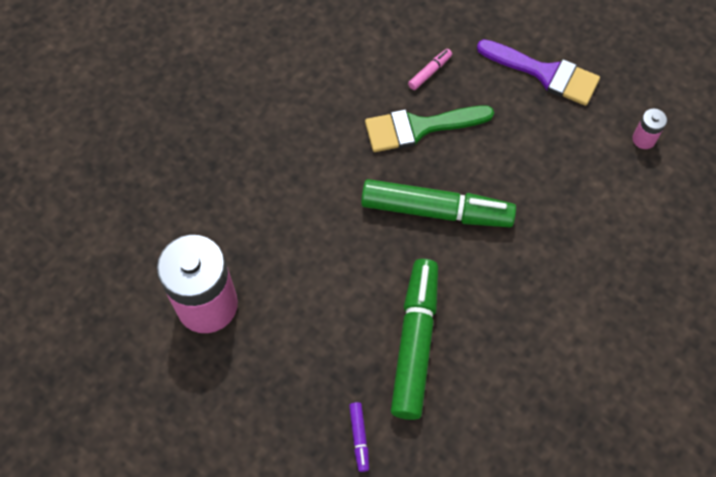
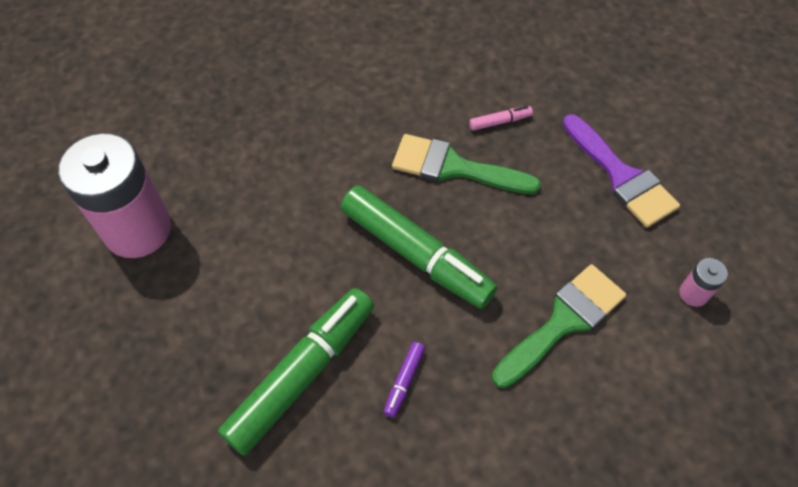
camera: 30 degrees right, 5 degrees down
(359, 438) = (177, 440): purple marker -> purple marker (404, 381)
(570, 206) = (563, 322): none -> green brush

